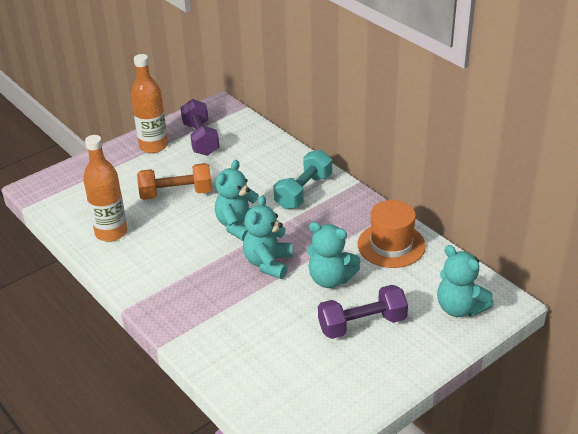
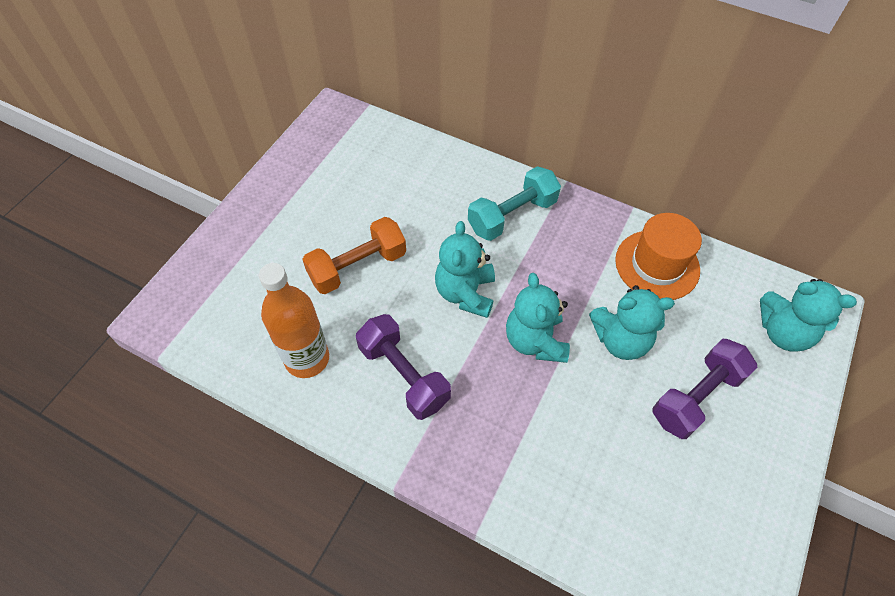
camera: 25 degrees left, 20 degrees up
(153, 146) = (285, 198): orange bottle -> none
(200, 139) = (340, 170): purple dumbbell -> purple dumbbell (404, 375)
(303, 191) = (512, 215): turquoise dumbbell -> turquoise dumbbell turned 45 degrees clockwise

